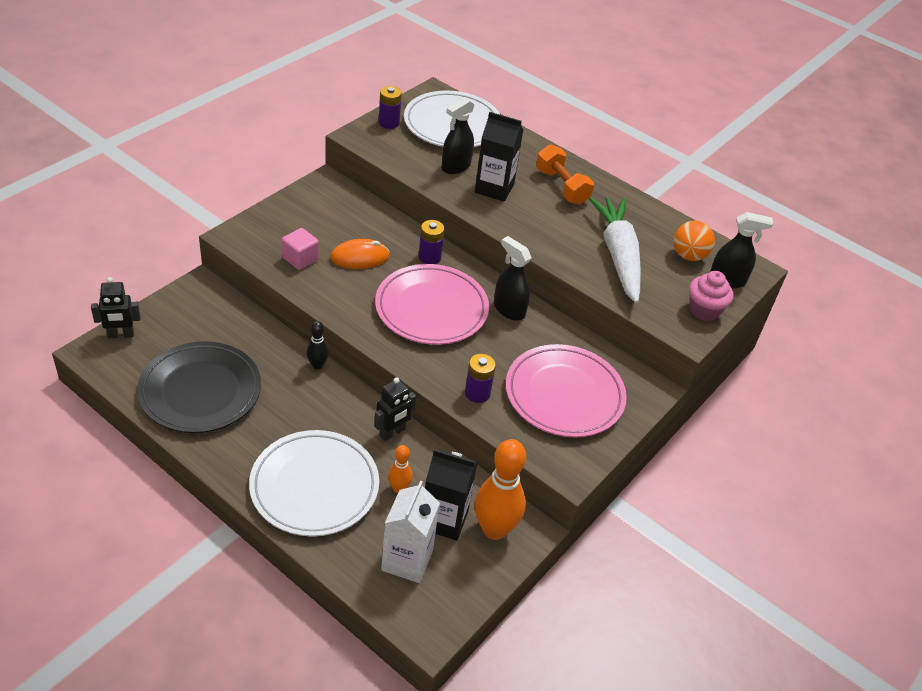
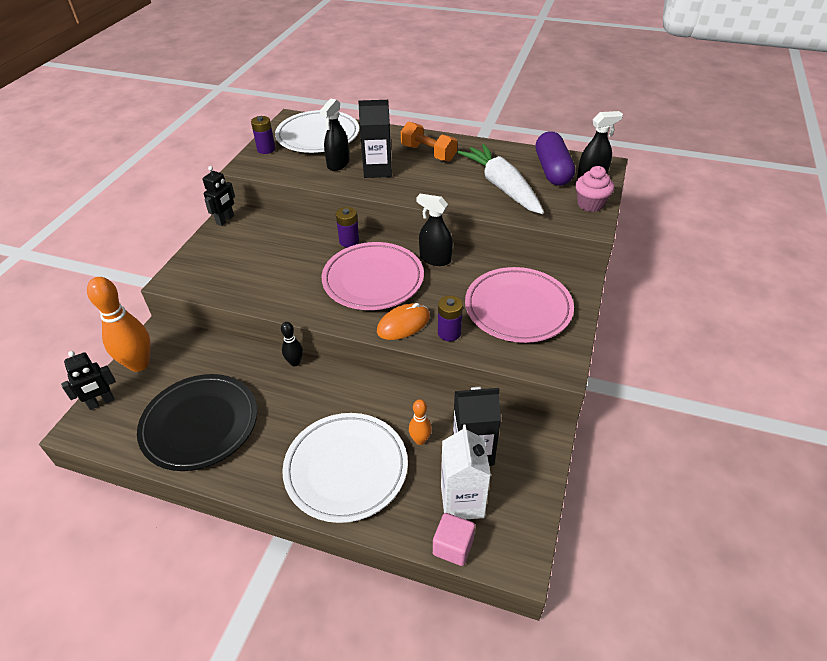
camera: 15 degrees left, 0 degrees up
(300, 259) = (241, 278): pink cube -> pink cube (453, 546)
(360, 257) = (291, 260): orange mouse -> orange mouse (403, 324)
(392, 433) = (388, 394): black robot -> black robot (225, 220)
(494, 529) = (518, 442): orange bowling pin -> orange bowling pin (139, 364)
(688, 255) = (552, 170): orange ball -> purple capsule

